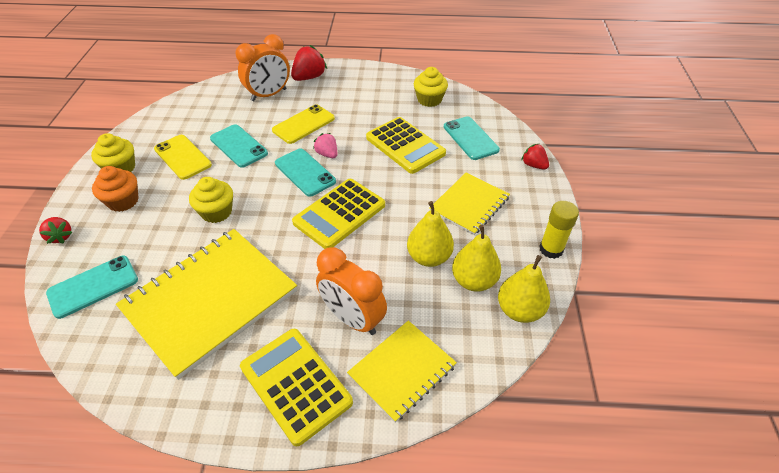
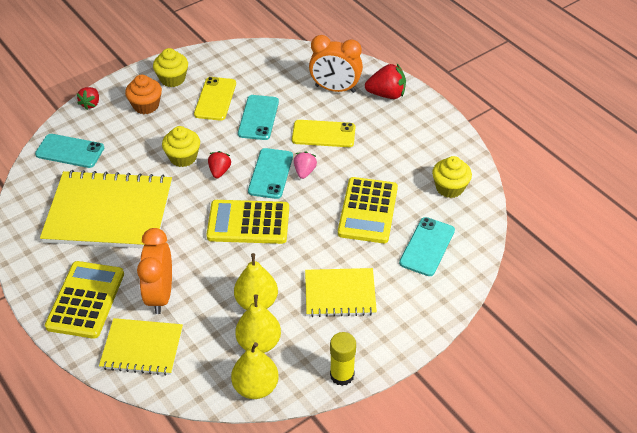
camera: 50 degrees right, 0 degrees up
(533, 165) = (439, 310): red strawberry -> red strawberry (219, 171)

